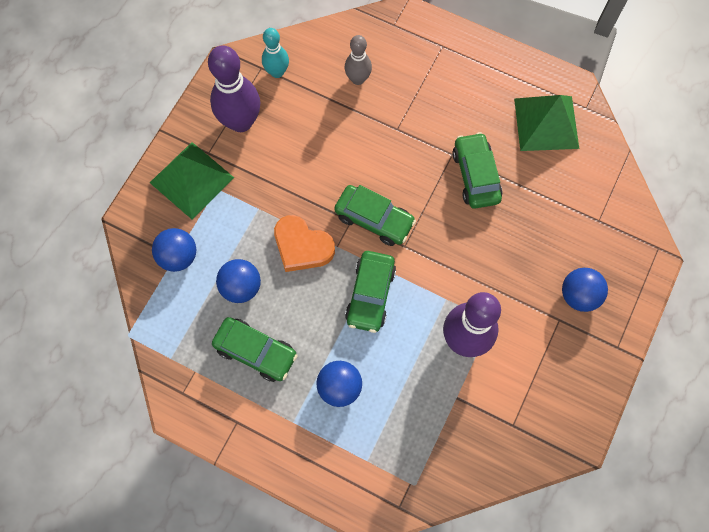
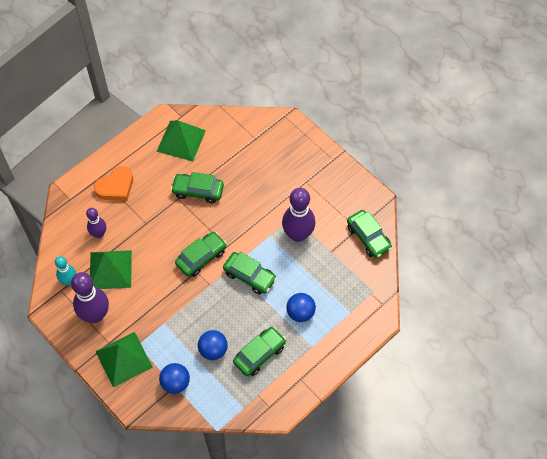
camera: 70 degrees left, 10 degrees down
(302, 246) = (201, 305): orange heart -> orange heart (116, 187)
(312, 113) = (110, 269): none -> green pyramid
(358, 79) = (99, 234): grey bowling pin -> purple bowling pin
(504, 448) = (368, 237): none -> green car
(578, 295) = (295, 166): blue ball -> none

